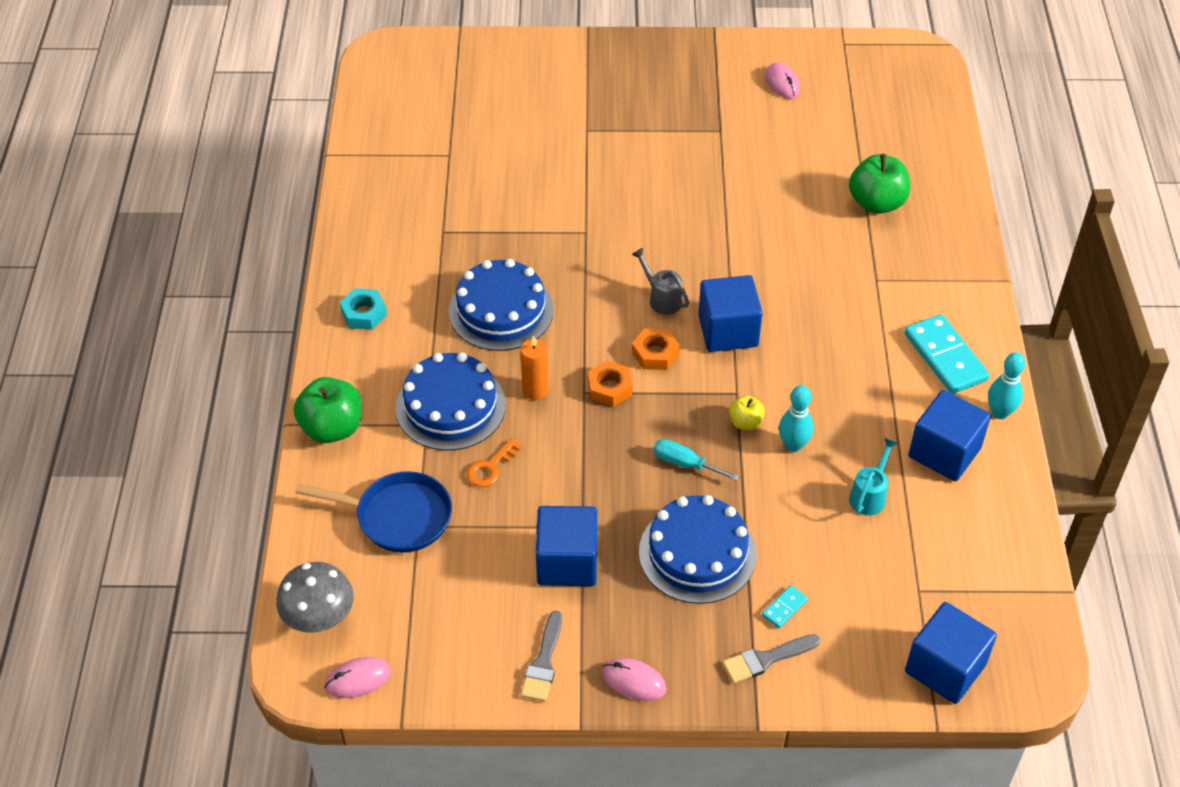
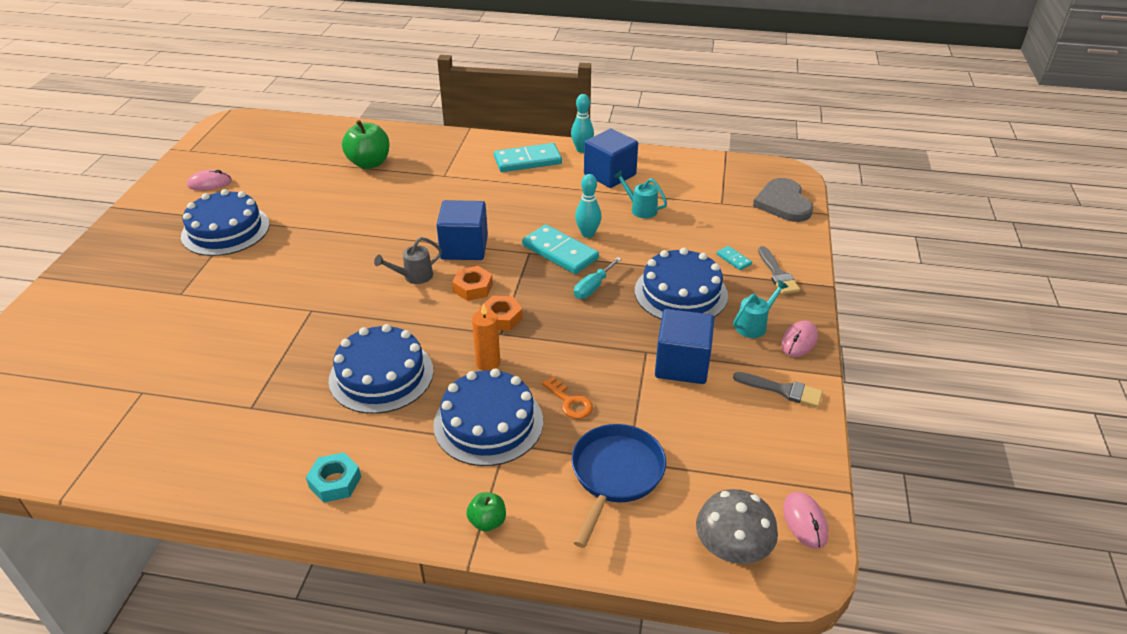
camera: 80 degrees left, 10 degrees down
(332, 428) = (487, 521): green apple -> green apple, size x0.53
(653, 633) = (754, 325): none -> turquoise watering can
(699, 125) = (225, 230): none -> blue cake
(745, 422) = (560, 252): yellow apple -> turquoise domino
(945, 668) = (783, 203): blue cube -> grey heart

